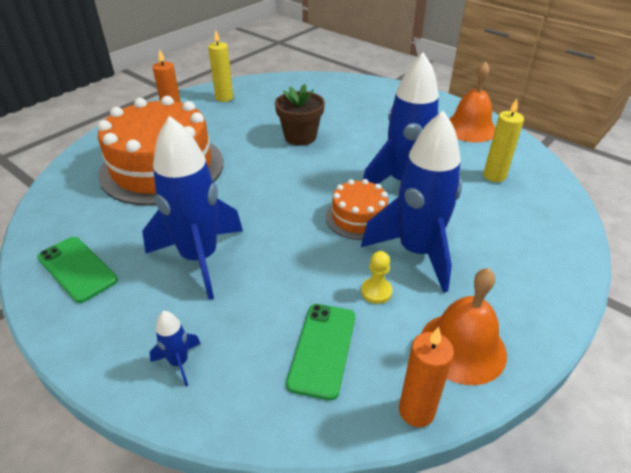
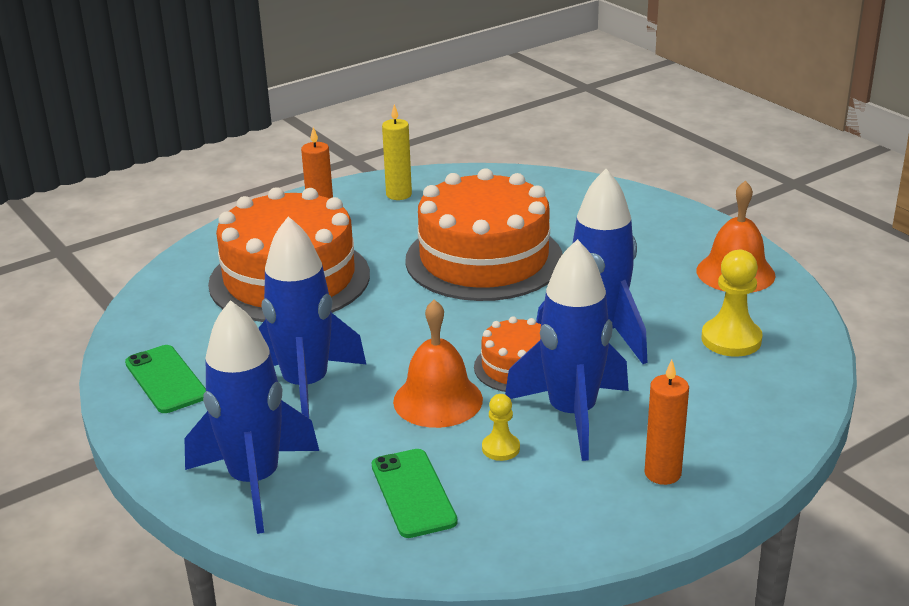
camera: 15 degrees right, 10 degrees down
(179, 362) = (255, 482): blue rocket -> blue rocket, size x2.39
(300, 137) = (484, 259): brown flower pot -> orange cake
(322, 349) = (413, 493): green phone -> green phone turned 45 degrees counterclockwise
(416, 411) = (490, 561): orange candle -> orange candle (662, 473)
(462, 347) = (574, 515): orange bell -> orange bell (438, 400)
(494, 176) = (731, 339): yellow candle -> yellow pawn

